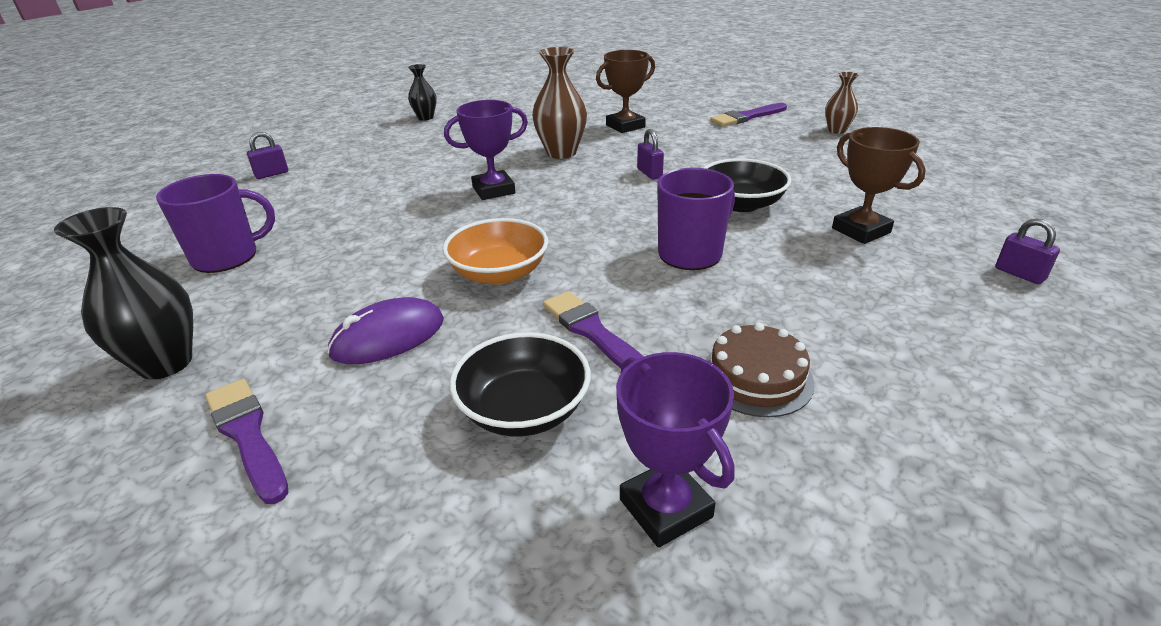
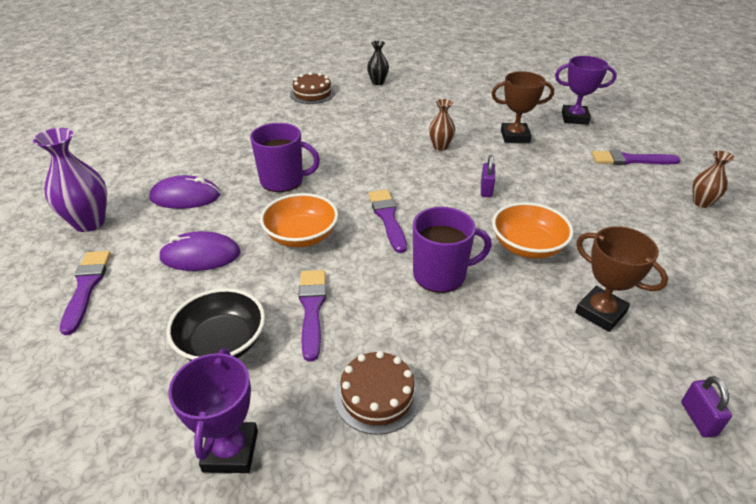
camera: 30 degrees right, 5 degrees up
(165, 363) = (89, 222): black vase -> purple vase
(227, 257) = (172, 160): purple mug -> purple mug (283, 181)
(272, 174) = (245, 103): purple padlock -> none
(294, 287) = (185, 197): none -> purple mouse
(355, 145) = (312, 93): none -> brown cake
(493, 190) = (362, 164): purple trophy -> purple trophy (574, 118)
(561, 152) = (440, 146): brown vase -> brown vase, size x0.59
(578, 226) = (387, 218): none -> purple brush
(741, 204) = (527, 246): black bowl -> orange bowl
(861, 230) = (600, 312): brown trophy -> brown trophy turned 45 degrees counterclockwise

